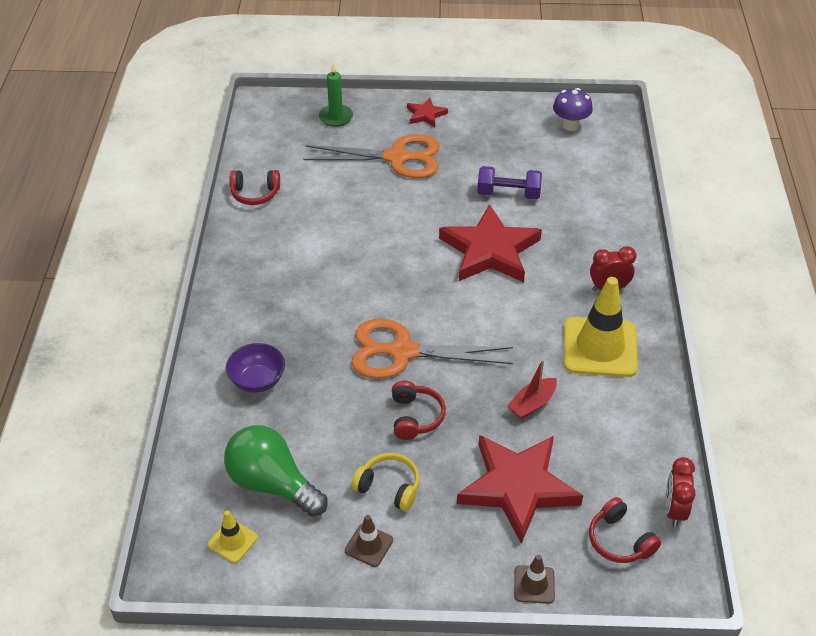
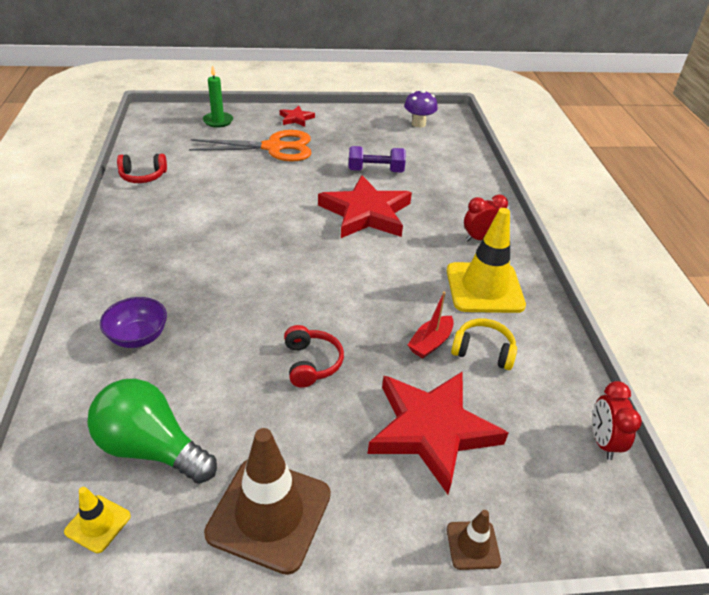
camera: 10 degrees left, 5 degrees down
(369, 545) = (269, 513): brown traffic cone -> brown traffic cone, size x2.14
(389, 487) = (288, 441): yellow headphones -> yellow headphones (483, 351)
(402, 352) = (292, 301): orange scissors -> none
(619, 540) = (555, 481): red headphones -> none

